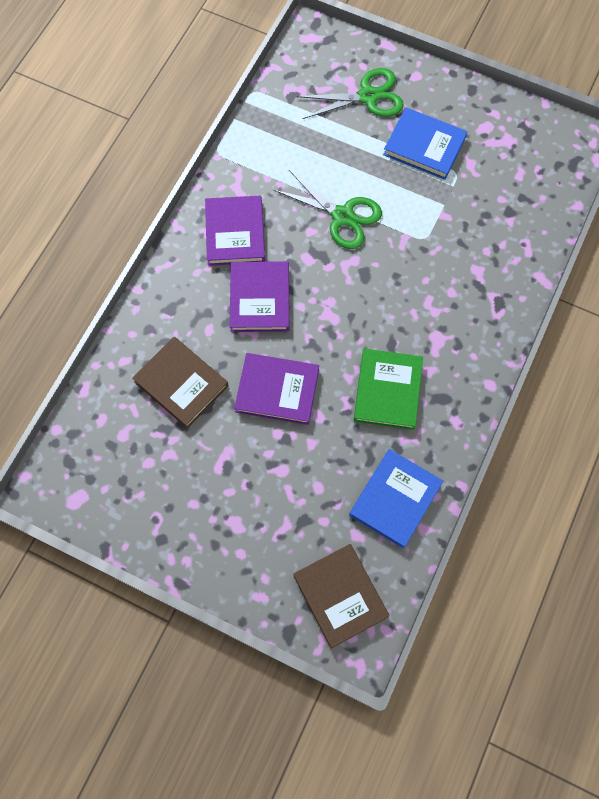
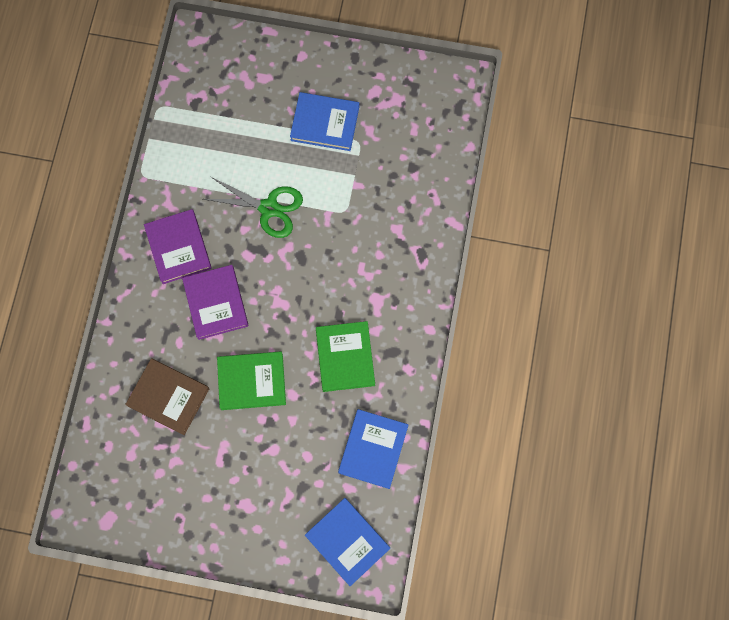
camera: 15 degrees left, 5 degrees up
(277, 390) = (252, 381): purple book -> green book
(340, 596) = (347, 541): brown book -> blue book
(368, 96) = (264, 87): green scissors -> none

